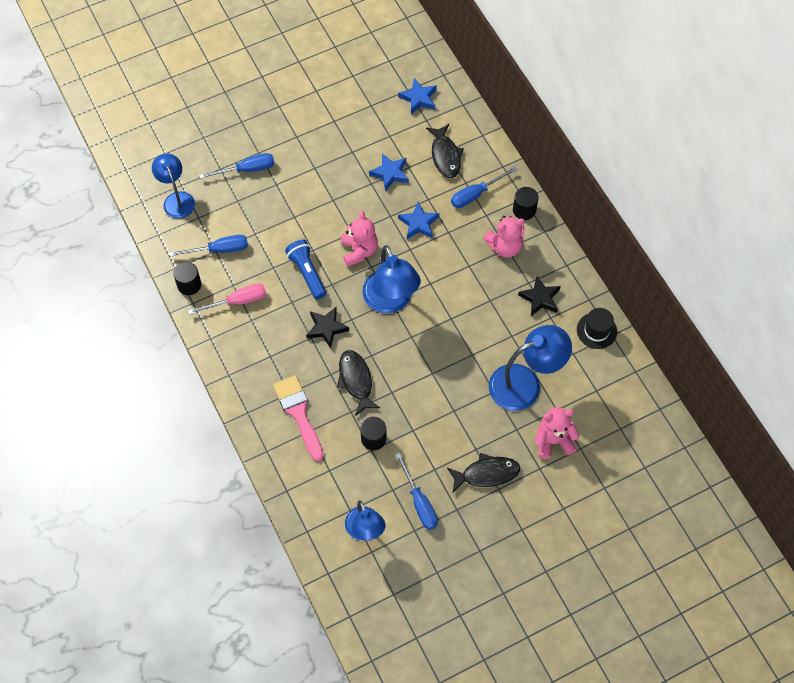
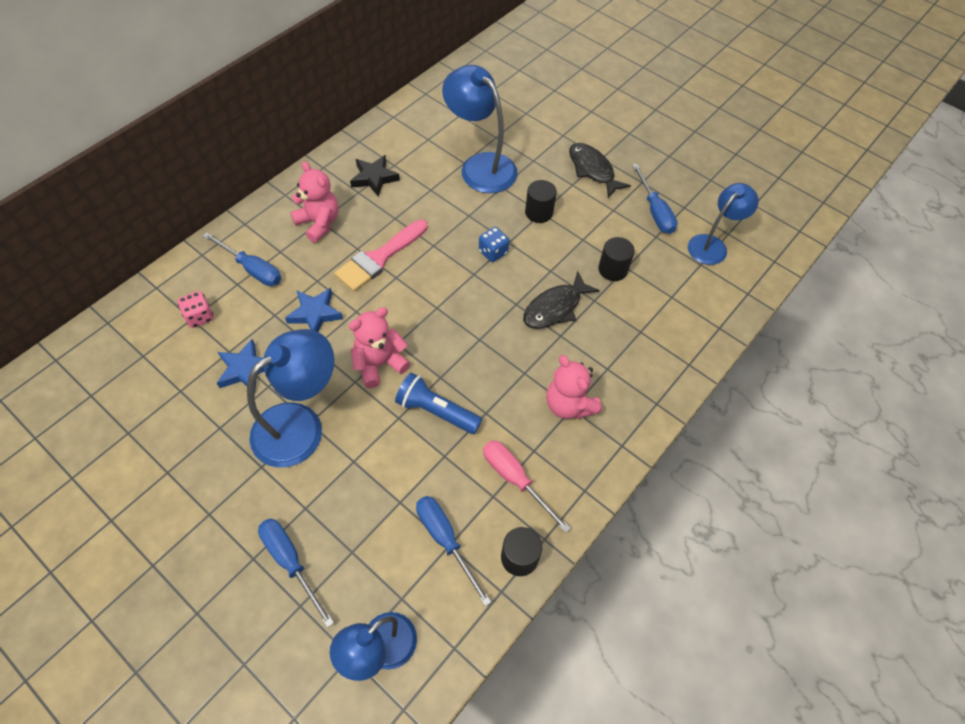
camera: 115 degrees left, 5 degrees down
(299, 413) = (626, 349): pink brush -> pink brush (379, 258)
(307, 273) = (436, 411): blue flashlight -> blue flashlight turned 75 degrees clockwise
(326, 328) = (504, 361): black star -> none
(391, 301) = (437, 307): blue lamp -> blue lamp (300, 425)
(418, 98) = (104, 376): blue star -> none
(419, 502) = (655, 211): blue screwdriver -> blue screwdriver turned 120 degrees clockwise
(427, 358) = (493, 252): none -> blue dice
(445, 156) = (200, 317): black fish -> pink dice
(524, 210) = (261, 219): black cylinder -> black cylinder (539, 212)
(553, 441) = (530, 132): pink teddy bear -> pink teddy bear (569, 405)
(596, 330) = (393, 128): black hat -> none

